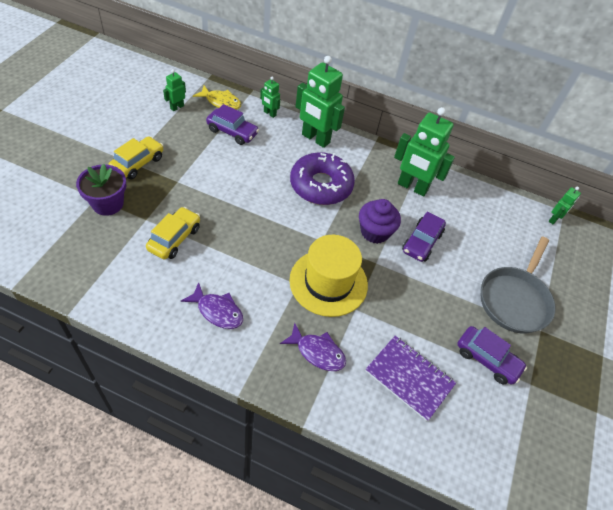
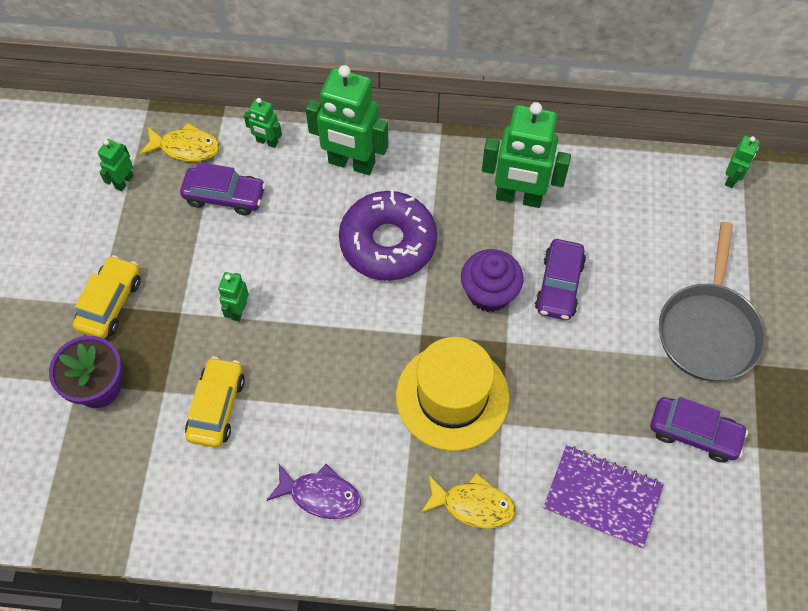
camera: 10 degrees left, 10 degrees up
(213, 191) = (238, 310): none -> green robot
(317, 352) = (473, 505): purple fish -> yellow fish

